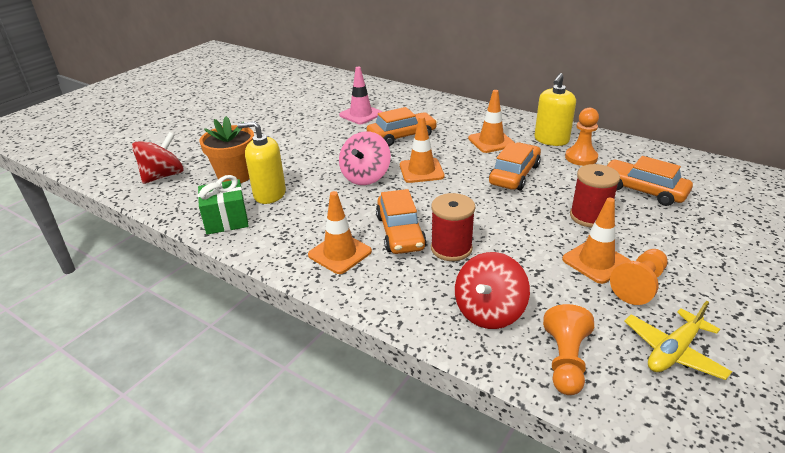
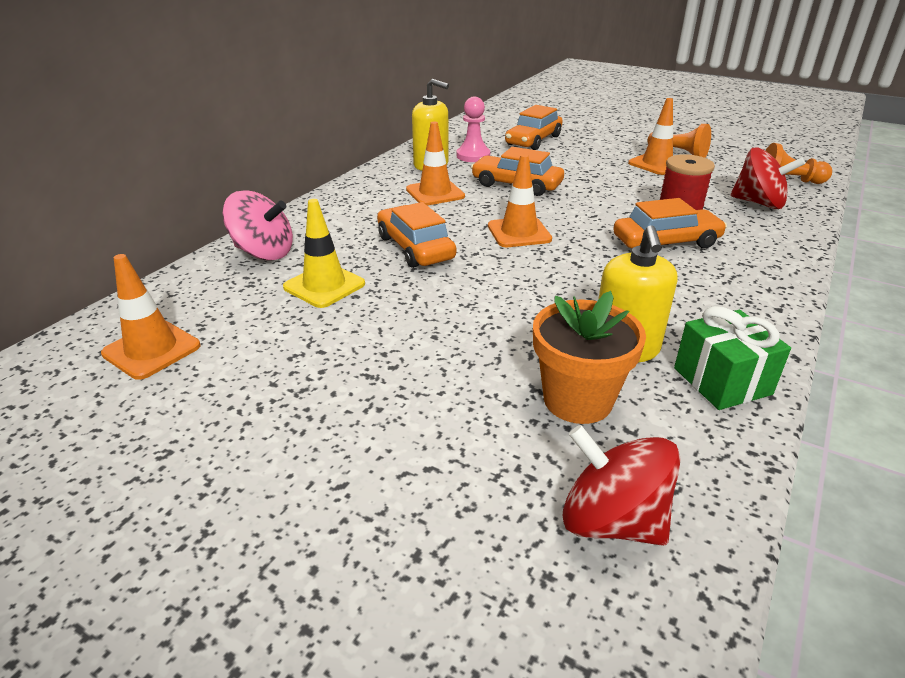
camera: 95 degrees left, 0 degrees up
(340, 253) = (732, 276): orange traffic cone -> orange traffic cone (151, 350)
(361, 114) = (324, 286): pink traffic cone -> yellow traffic cone
(365, 177) = (545, 269): pink spinning top -> pink spinning top (263, 253)
(581, 158) = (473, 156): orange pawn -> pink pawn
(589, 217) = (587, 161): red spool -> none
(673, 351) = (744, 153): yellow plane -> none

